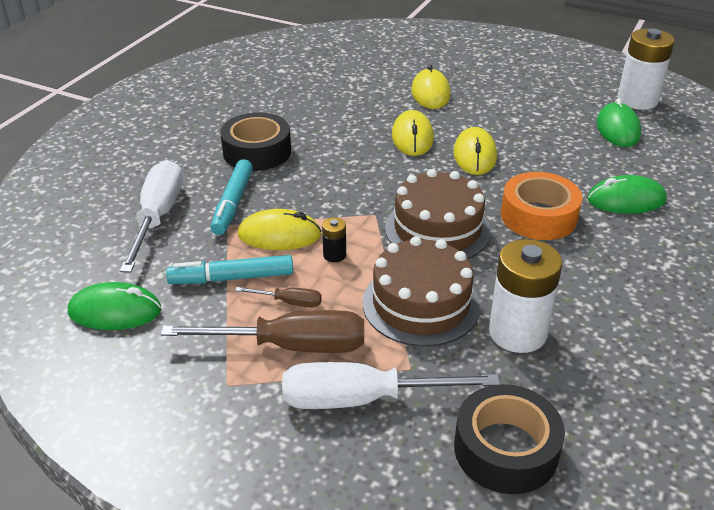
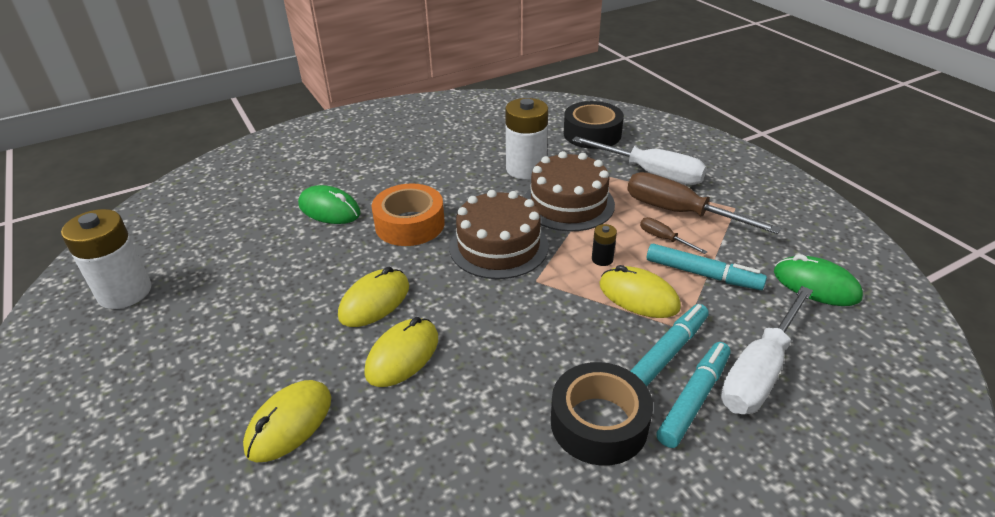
camera: 145 degrees left, 0 degrees up
(201, 184) = (693, 399): none -> turquoise marker
(617, 129) = (210, 269): green mouse -> none

